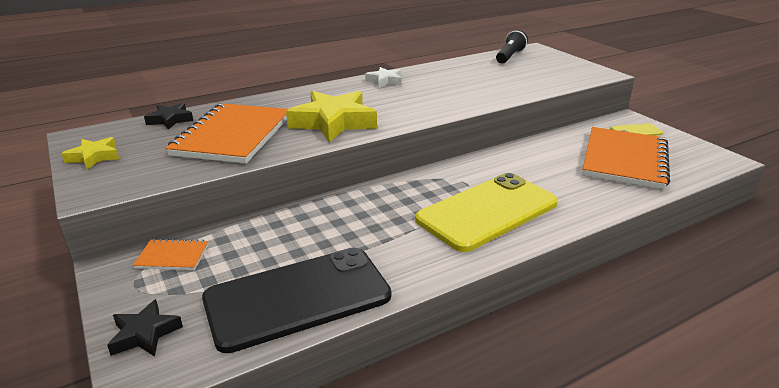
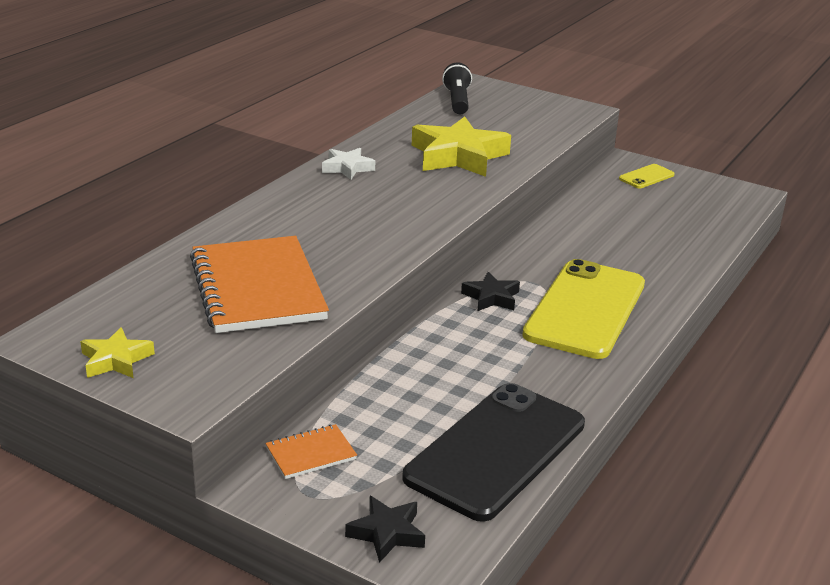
camera: 30 degrees left, 0 degrees up
(170, 120) = (139, 285): black star -> black star (491, 297)
(333, 122) = (357, 241): yellow star -> yellow star (458, 156)
(624, 160) = (663, 216): orange notebook -> none

